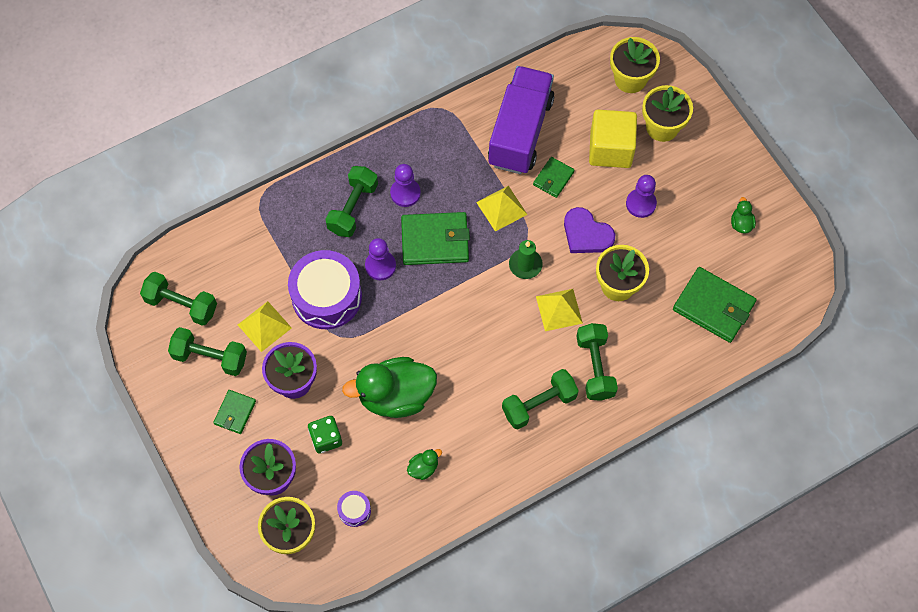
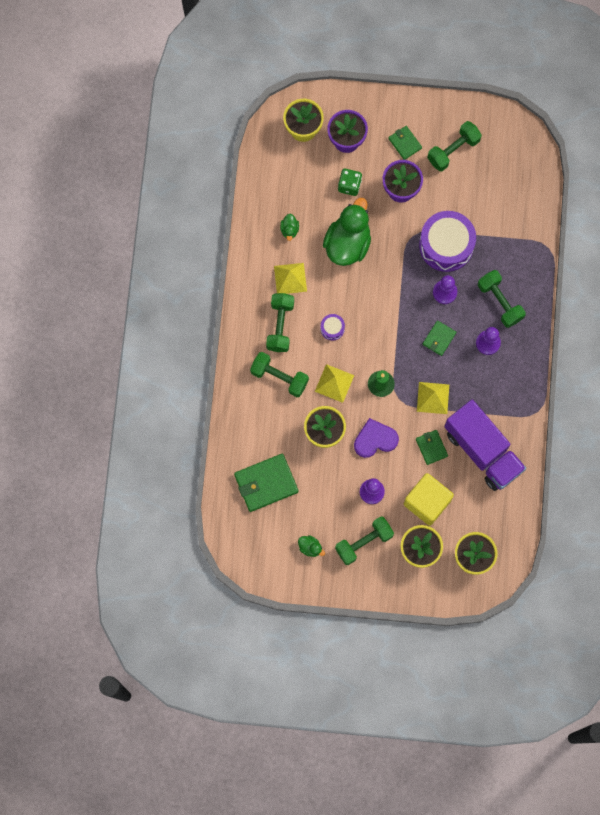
camera: 125 degrees right, 10 degrees up
(181, 304) = (503, 154): green dumbbell -> green dumbbell (364, 542)
(264, 326) = (452, 195): yellow pyramid -> yellow pyramid (290, 278)
(354, 510) = (292, 173): purple drum -> purple drum (332, 328)
(435, 240) = (439, 338): green wallet -> green wallet, size x0.55

